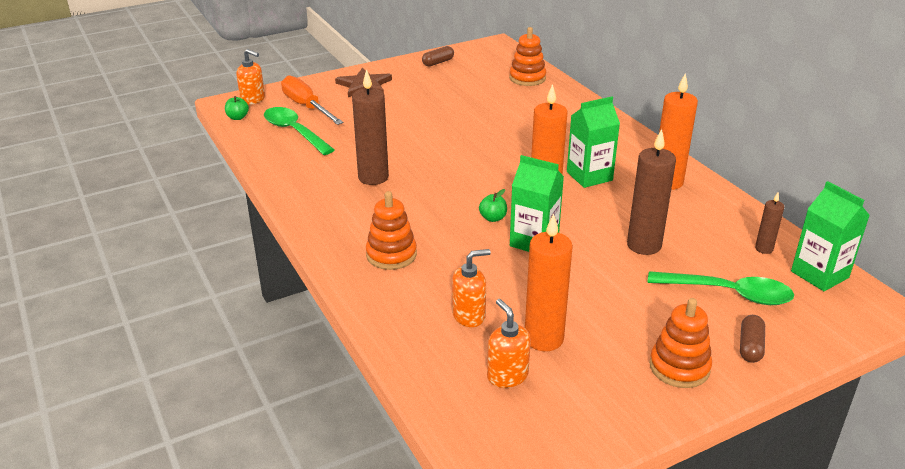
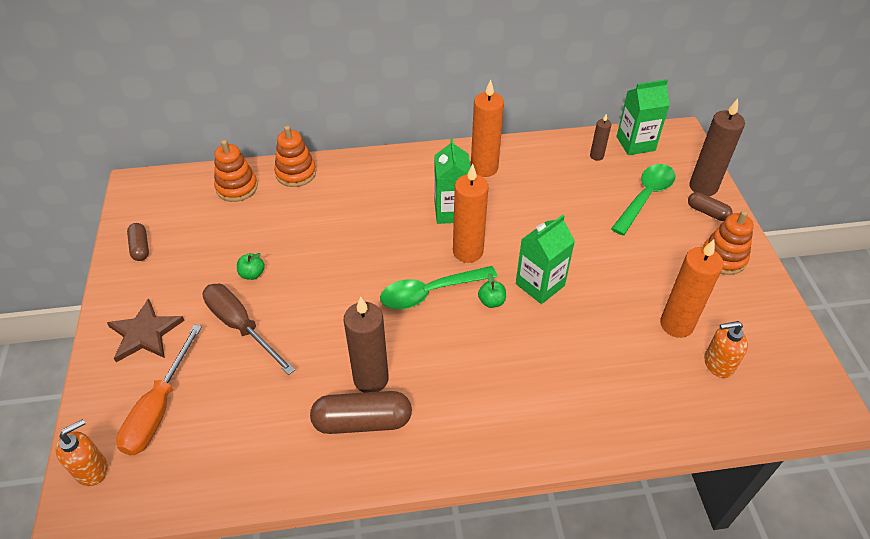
camera: 70 degrees left, 15 degrees up
(237, 117) = (133, 498): green apple -> green apple (252, 274)
(294, 132) = (218, 436): green spoon -> green spoon (430, 292)
(307, 107) = (159, 408): orange screwdriver -> orange screwdriver turned 60 degrees counterclockwise
(332, 182) = (362, 421): none -> brown capsule
(391, 115) = (241, 326): none -> brown screwdriver
(391, 255) = (524, 400): orange stacking toy -> orange stacking toy (296, 173)
(469, 315) = (635, 365): orange soap dispenser -> none
(644, 245) = (570, 218): brown candle -> brown candle (703, 187)

